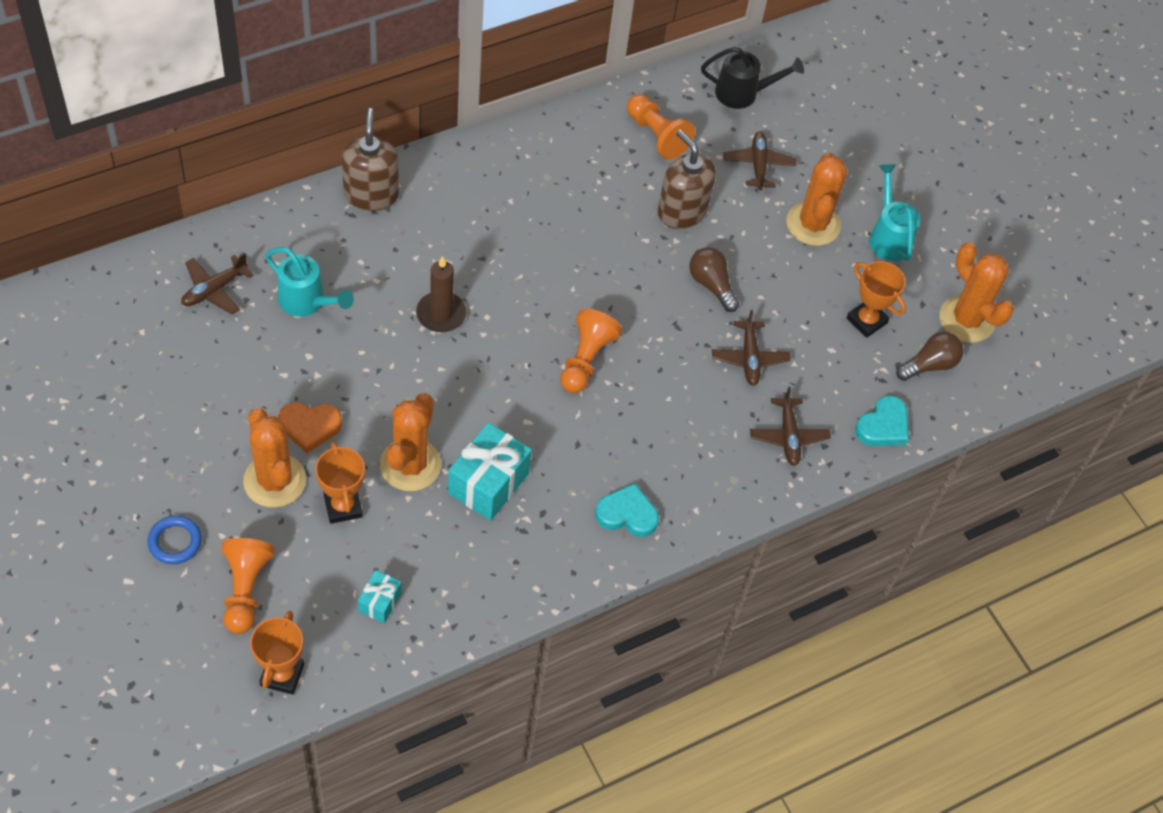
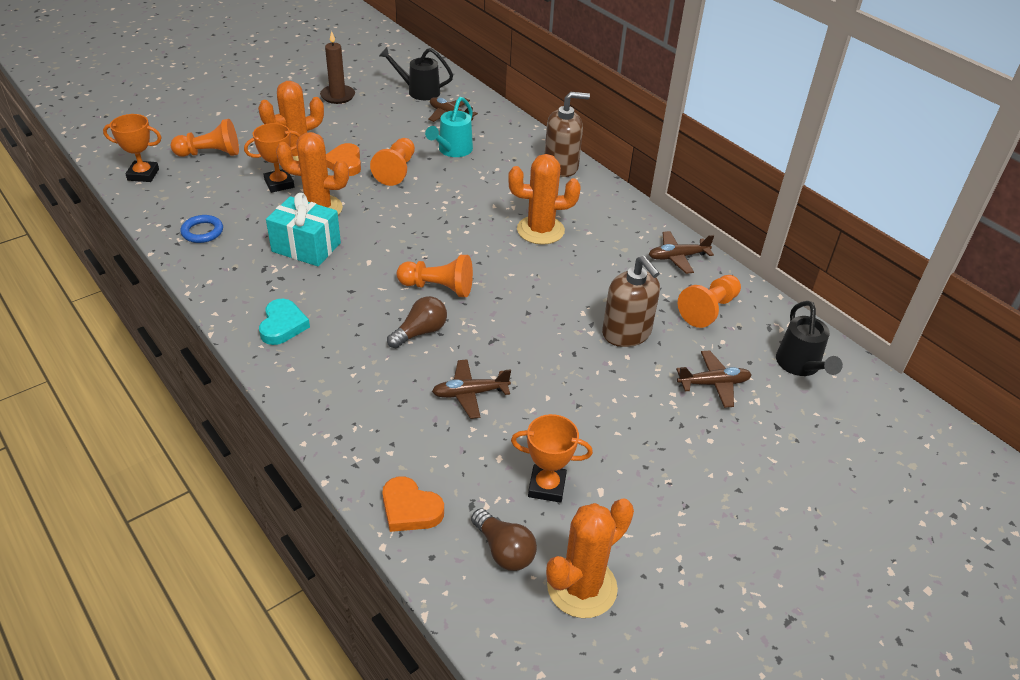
camera: 85 degrees right, 15 degrees down
(136, 317) = (419, 91): none -> black watering can
(175, 542) = (247, 125): blue ring -> blue ring (202, 232)
(341, 370) = (396, 171): none -> orange pawn
(380, 602) = (199, 208): turquoise gift -> none
(441, 314) = (461, 209): brown candle -> brown candle (338, 96)
(681, 211) = (626, 333): brown soap dispenser -> brown soap dispenser turned 105 degrees clockwise
(711, 285) = (548, 360): brown light bulb -> brown light bulb (420, 332)
(788, 436) = (383, 429): brown plane -> brown plane (678, 257)
(813, 224) = (658, 432): orange cactus -> orange cactus (540, 230)
(866, 321) = (547, 486): orange trophy -> orange trophy turned 60 degrees clockwise
(883, 426) = (410, 509): turquoise heart -> orange heart
(888, 236) = (672, 501): turquoise watering can -> none

